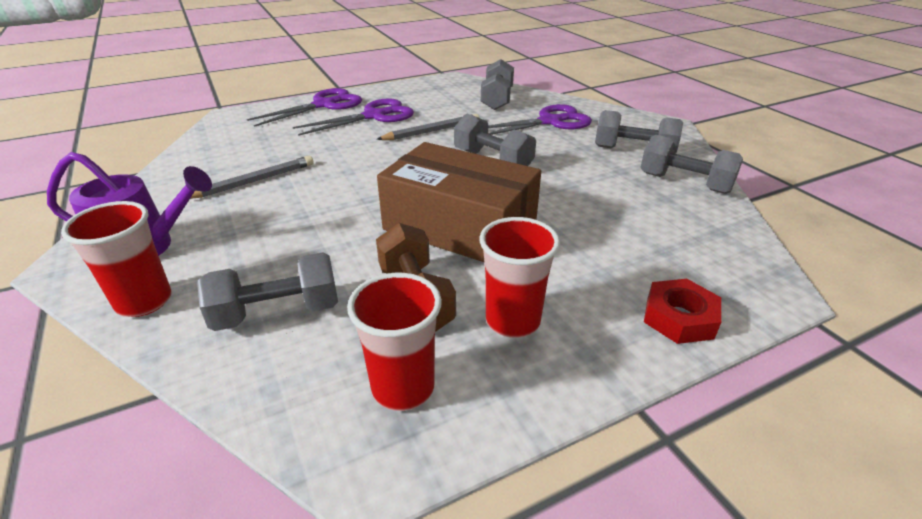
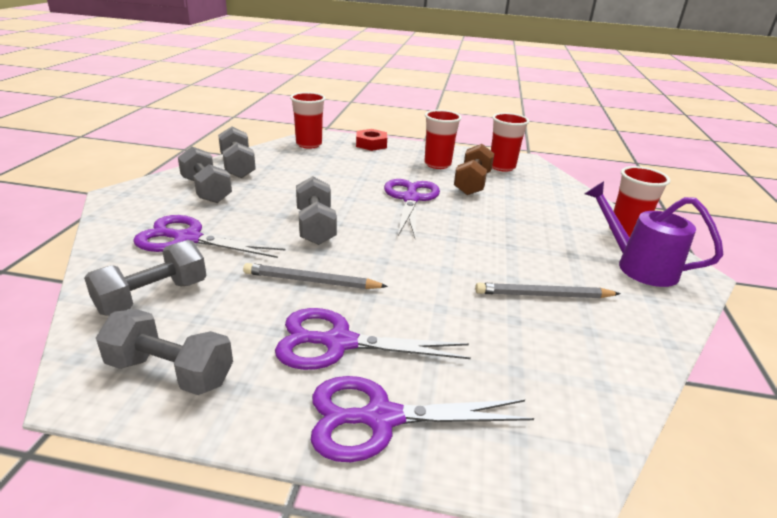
camera: 145 degrees left, 5 degrees down
(277, 312) = (546, 202): grey dumbbell -> grey dumbbell (170, 372)
(459, 227) = (410, 199): brown box -> purple scissors
(731, 260) = (309, 144): none -> red cup

